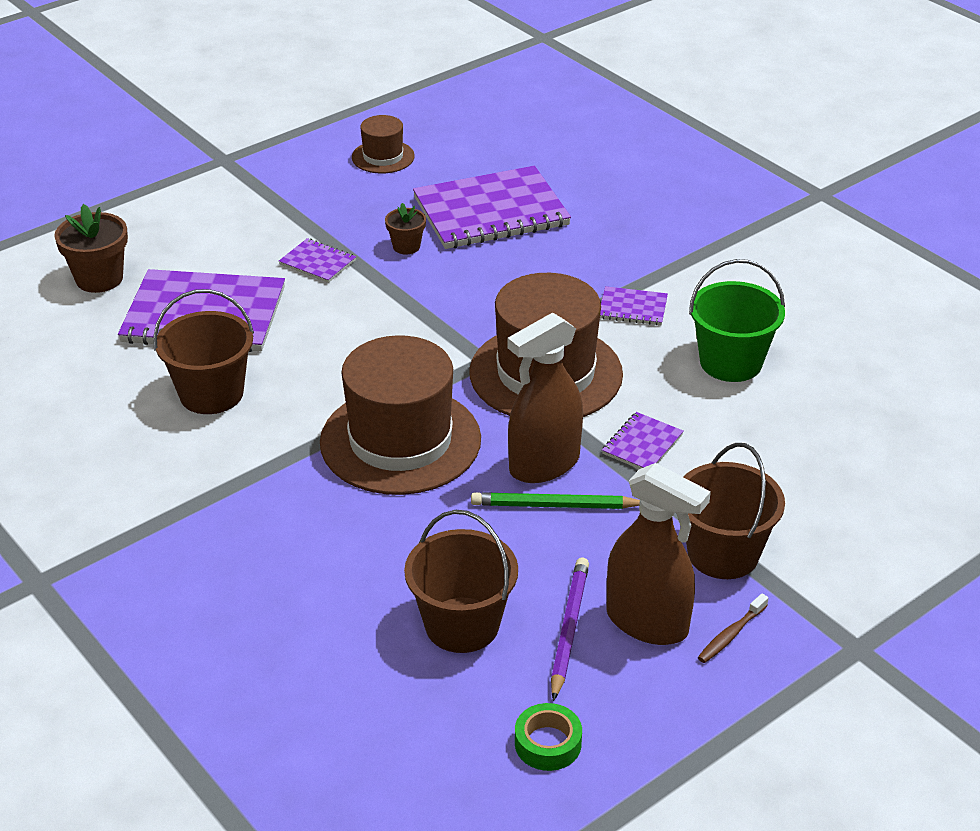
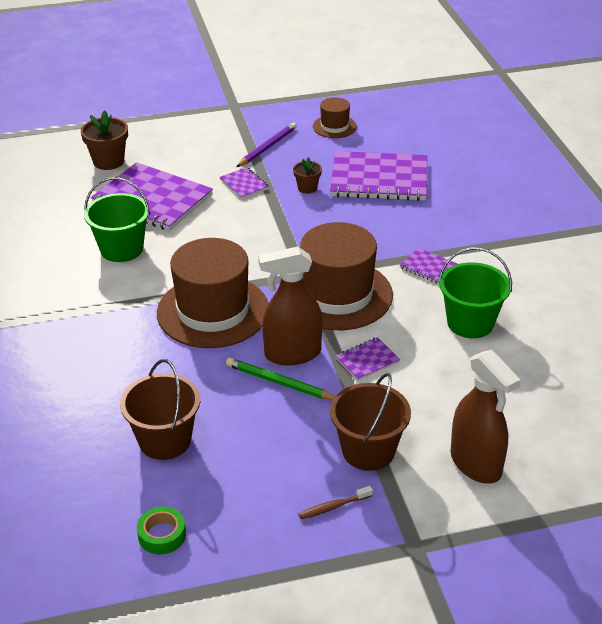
camera: 25 degrees right, 0 degrees up
(211, 394) = (121, 249): brown bucket -> green bucket
(569, 629) = (229, 466): purple pencil -> purple pencil (267, 147)
(647, 622) = (283, 479): brown spray bottle -> brown spray bottle (476, 464)

